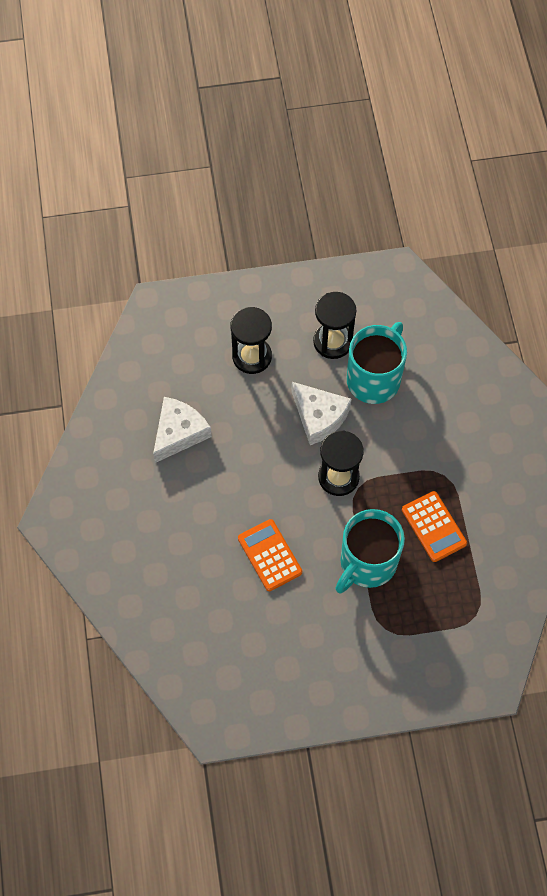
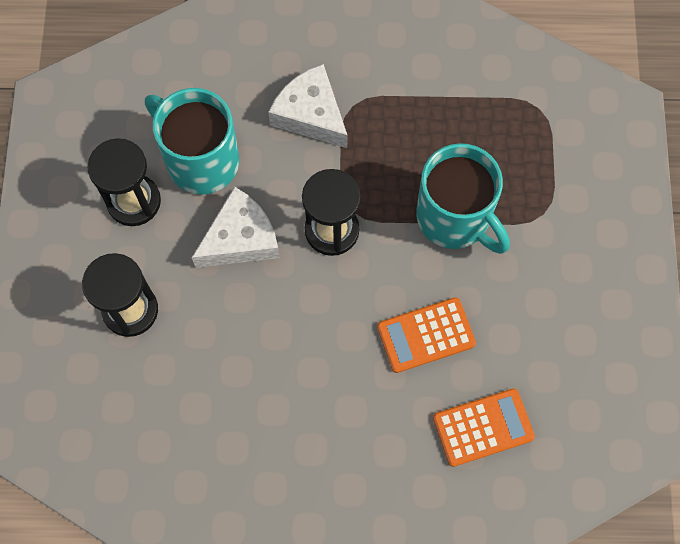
camera: 80 degrees left, 5 degrees up
(179, 433) = (225, 427): white cheese -> white cheese (311, 114)
(434, 526) = (419, 131): orange calculator -> orange calculator (483, 427)

